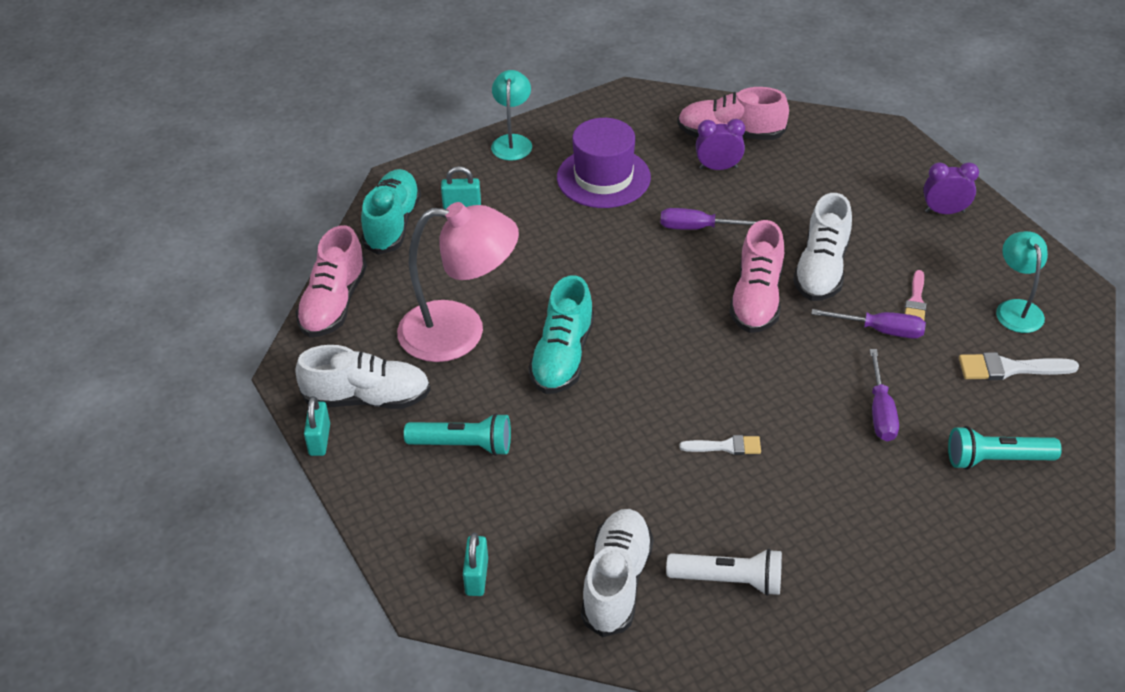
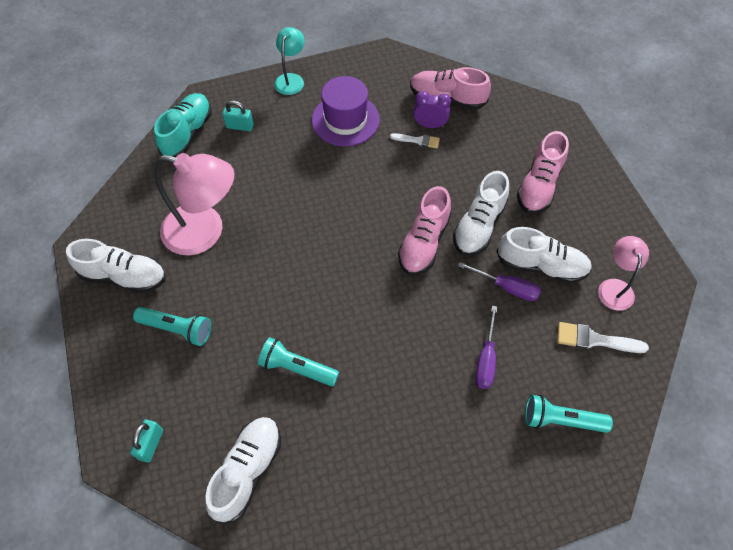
camera: 10 degrees right, 15 degrees up
(319, 440) = (81, 305): turquoise padlock -> none
(334, 303) = (127, 192): pink shoe -> pink shoe (539, 186)
(562, 357) = (270, 267): turquoise shoe -> none
(640, 461) = (297, 368): none -> turquoise flashlight
(698, 228) = (399, 174): purple screwdriver -> none
(726, 446) = (362, 367): white brush -> white brush (418, 140)
(729, 581) = (329, 487): white flashlight -> none
(916, 300) = (541, 266): pink brush -> white shoe
(944, 211) = (585, 191): purple clock -> none
(1016, 309) = (615, 287): turquoise lamp -> pink lamp

